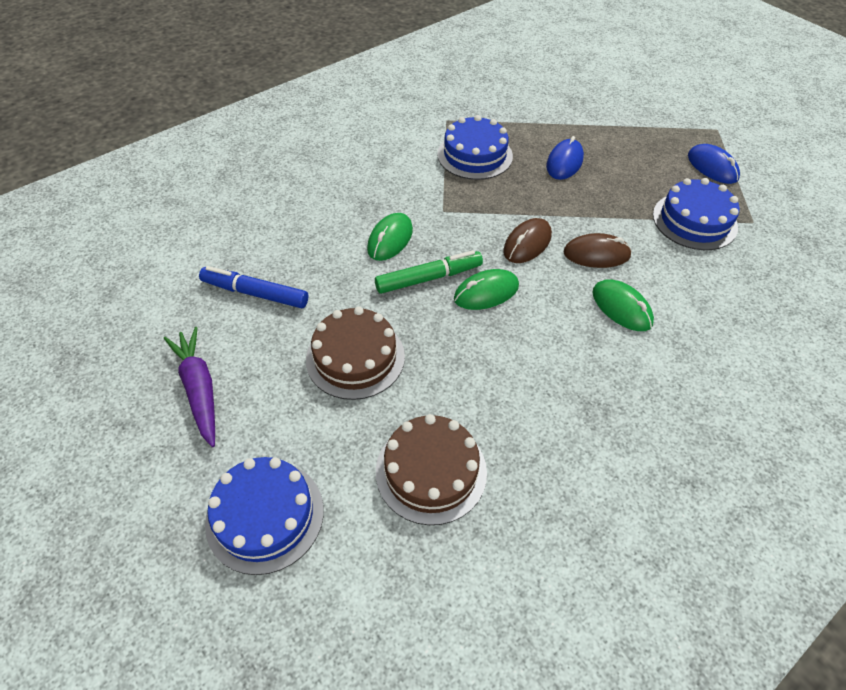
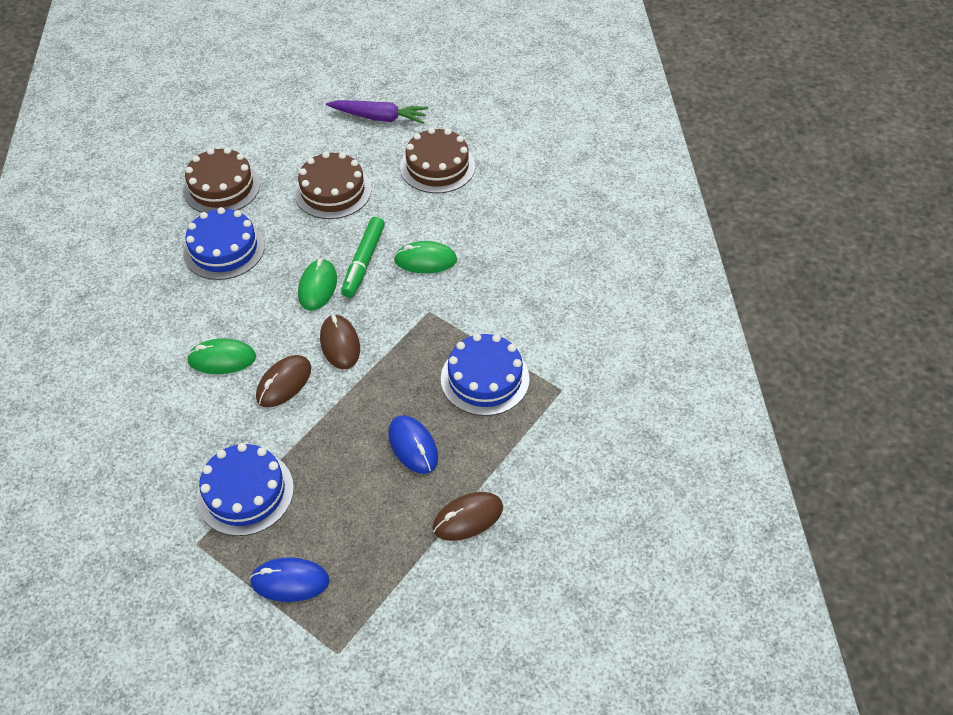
camera: 125 degrees right, 0 degrees up
(255, 293) = (437, 167): blue marker -> brown cake
(265, 515) = (269, 116): blue cake -> blue cake (224, 249)
(390, 239) = (425, 260): green mouse -> green mouse turned 60 degrees counterclockwise
(582, 119) = (468, 518): none -> brown mouse

